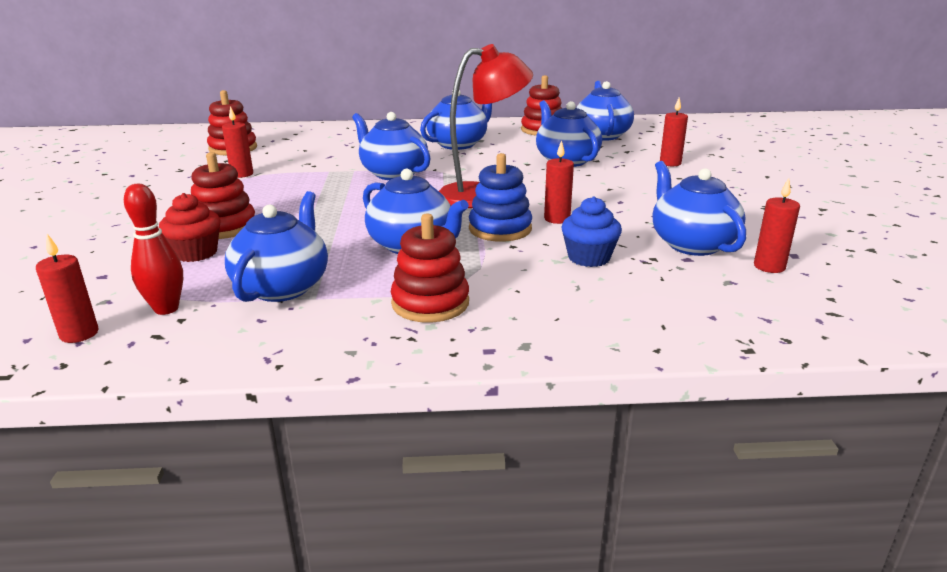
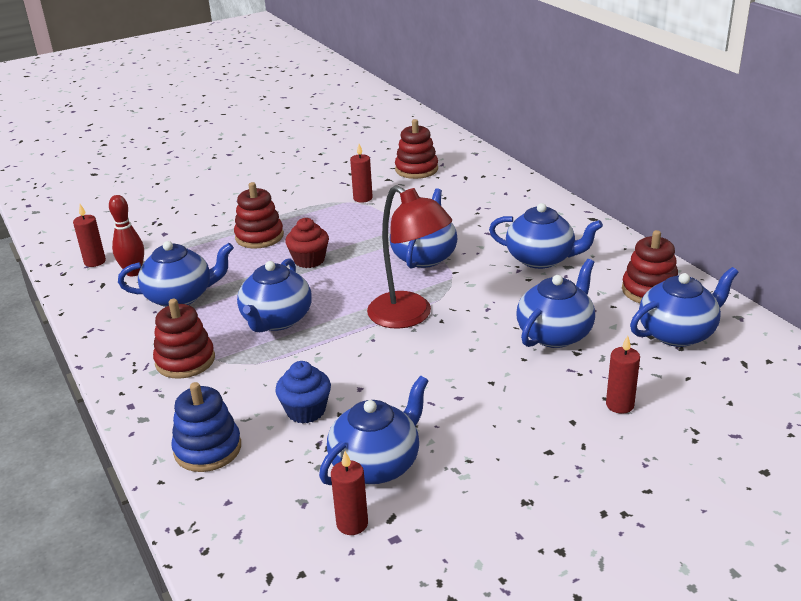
camera: 65 degrees right, 5 degrees up
(196, 253) = (212, 246): red cupcake -> red cupcake (309, 260)
(500, 229) = (337, 349): blue stacking toy -> blue stacking toy (208, 449)
(557, 219) = (382, 372): red candle -> none

